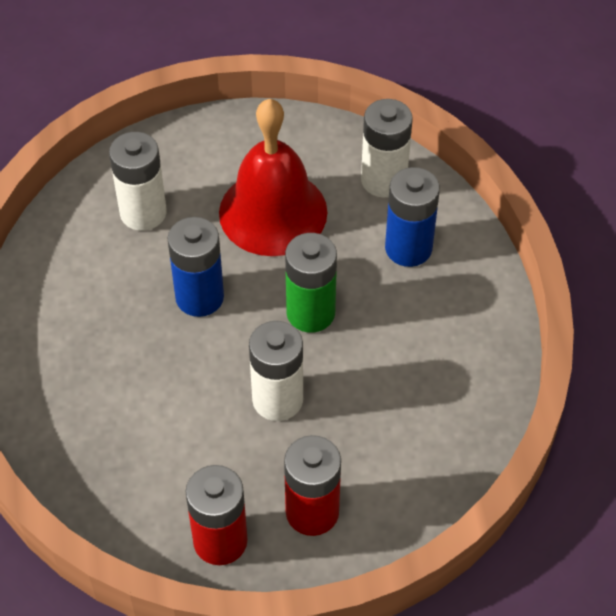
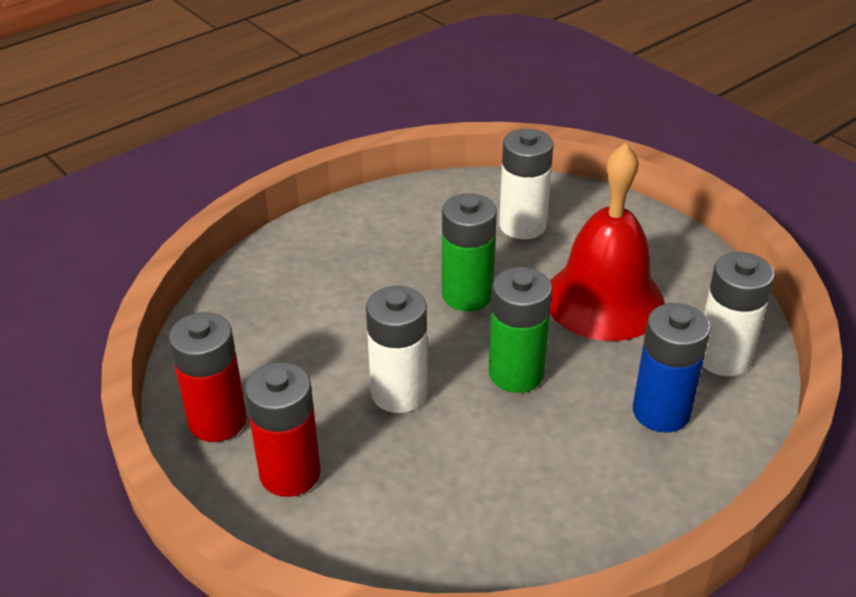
camera: 60 degrees right, 15 degrees down
(199, 297) = (467, 295): blue battery -> green battery

